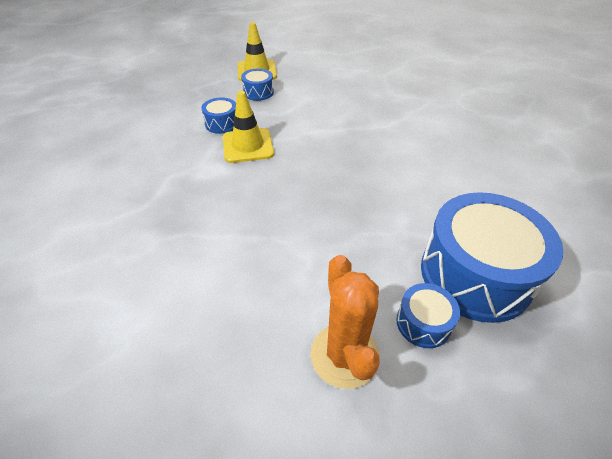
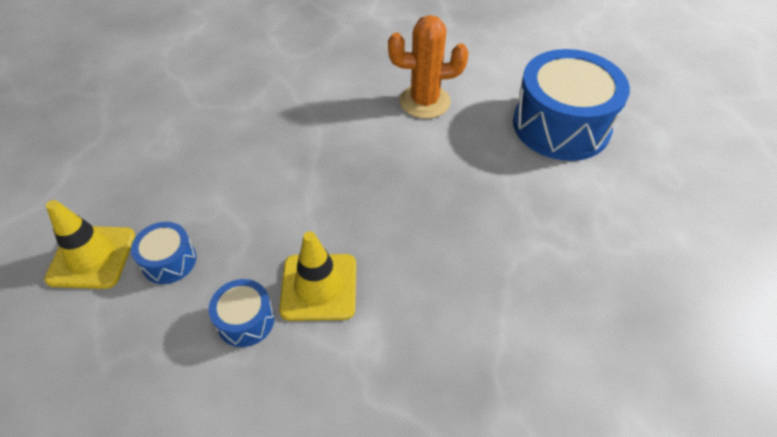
camera: 80 degrees left, 5 degrees up
(344, 355) = (652, 233): orange cactus -> orange cactus (424, 102)
(423, 323) = (614, 173): blue drum -> none

